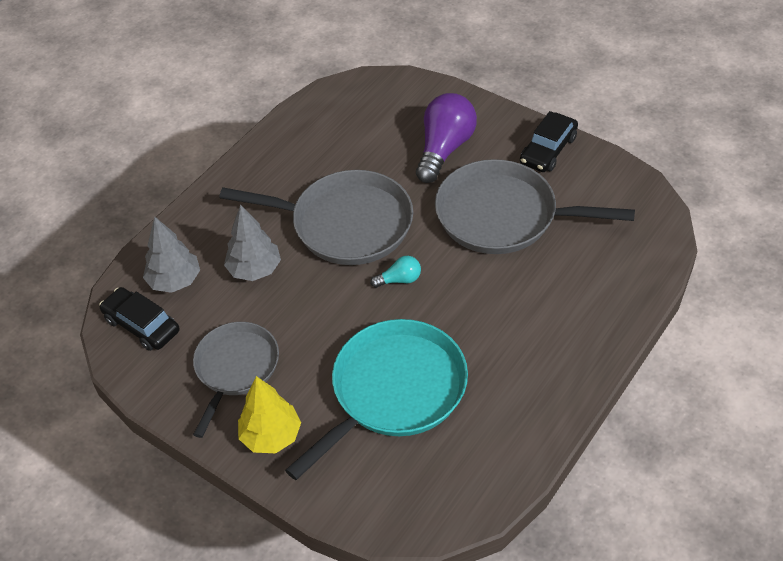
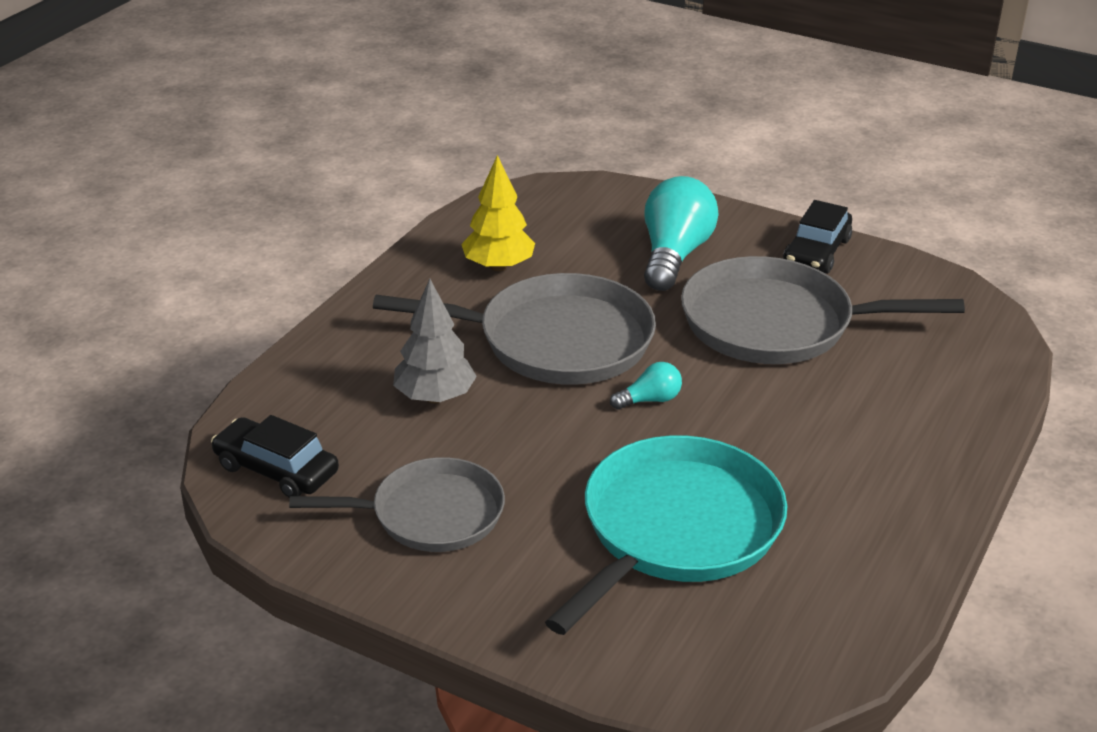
camera: 10 degrees left, 15 degrees down
(175, 281) = (317, 415): grey tree -> none
(235, 368) = (431, 514): grey pan -> grey pan turned 75 degrees clockwise
(271, 436) = (504, 594): yellow tree -> yellow tree (498, 266)
(444, 149) = (674, 255): purple light bulb -> turquoise light bulb

